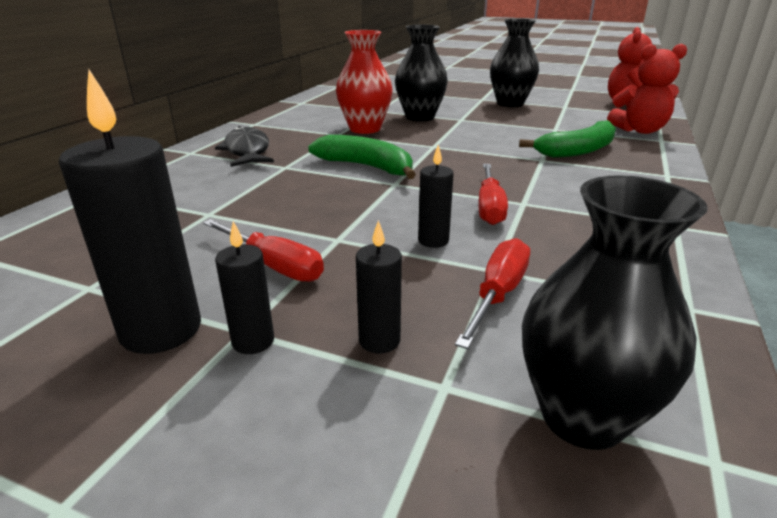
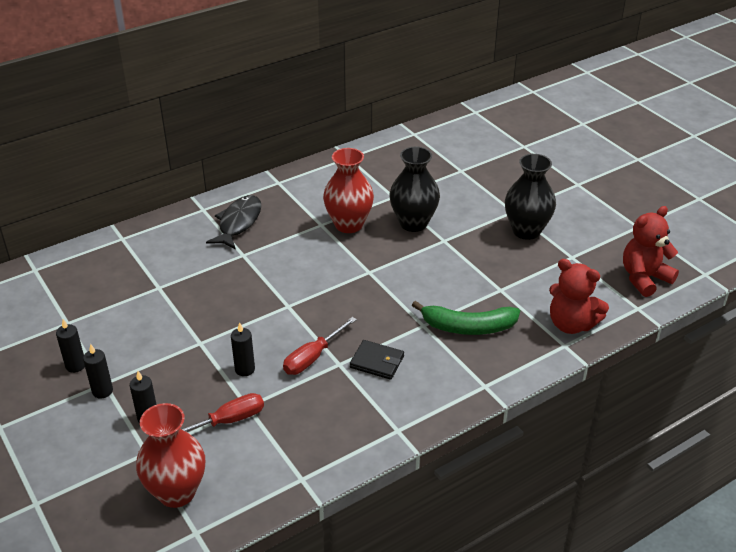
camera: 35 degrees right, 10 degrees up
(161, 330) = (75, 365): black candle -> black candle, size x0.52
(274, 265) = (152, 347): red screwdriver -> none
(367, 167) = (292, 278): green banana -> none
(554, 190) = (377, 362): none -> black wallet
(582, 417) = (177, 492): black vase -> red vase

